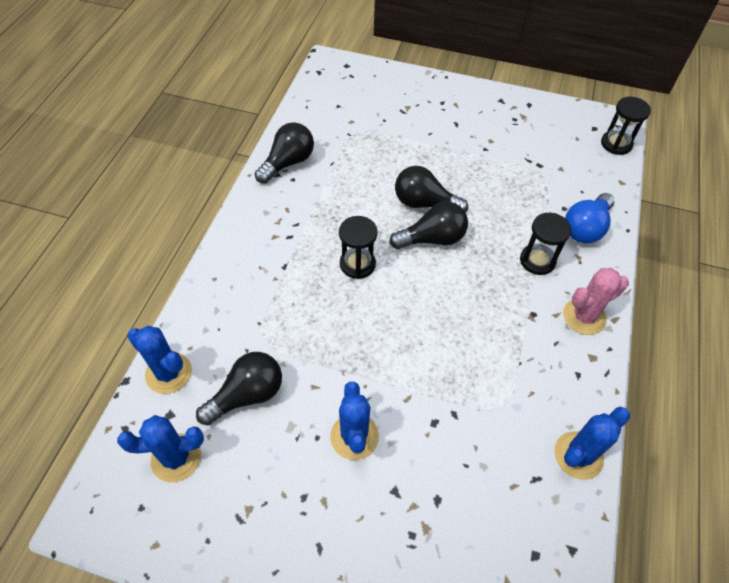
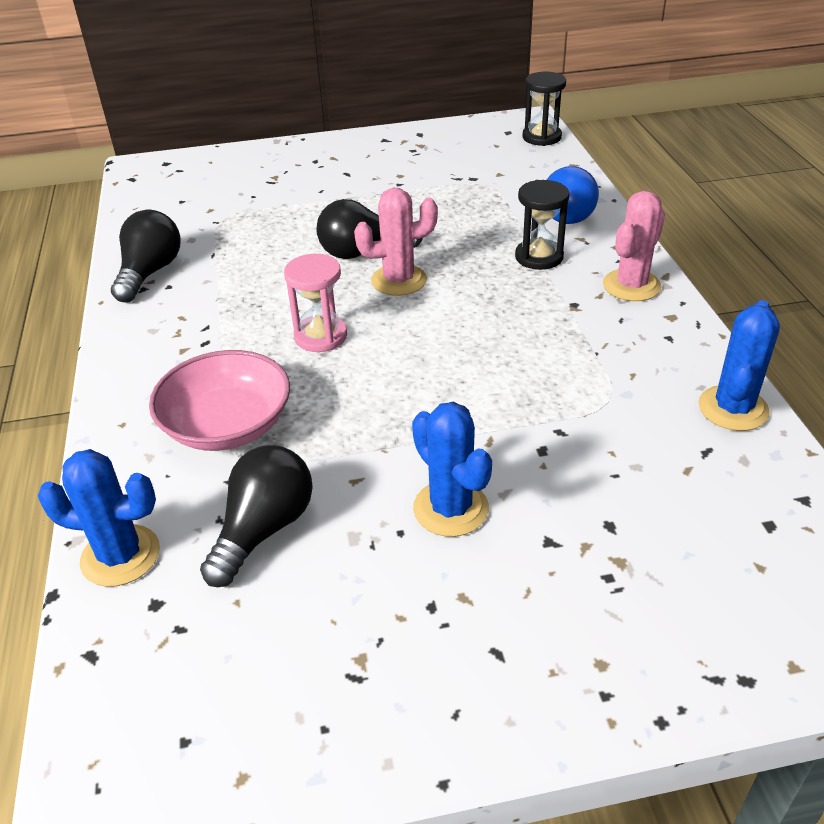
camera: 25 degrees left, 15 degrees down
(176, 458) = (202, 651): blue cactus -> none
(268, 308) = (227, 425): none -> pink bowl
(357, 264) = (320, 336): black hourglass -> pink hourglass
(432, 239) = (399, 280): black light bulb -> pink cactus

